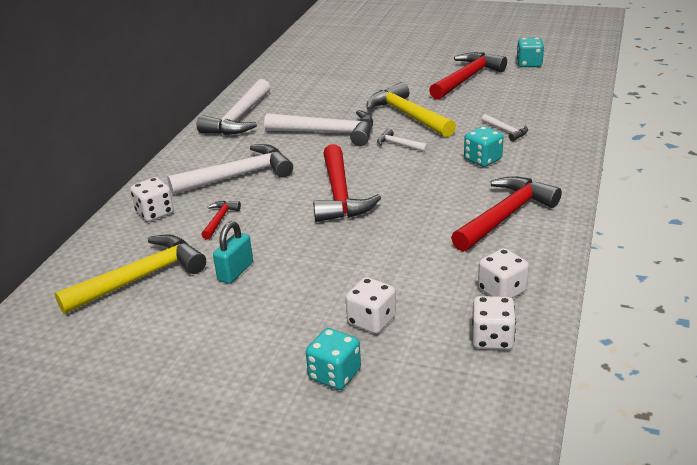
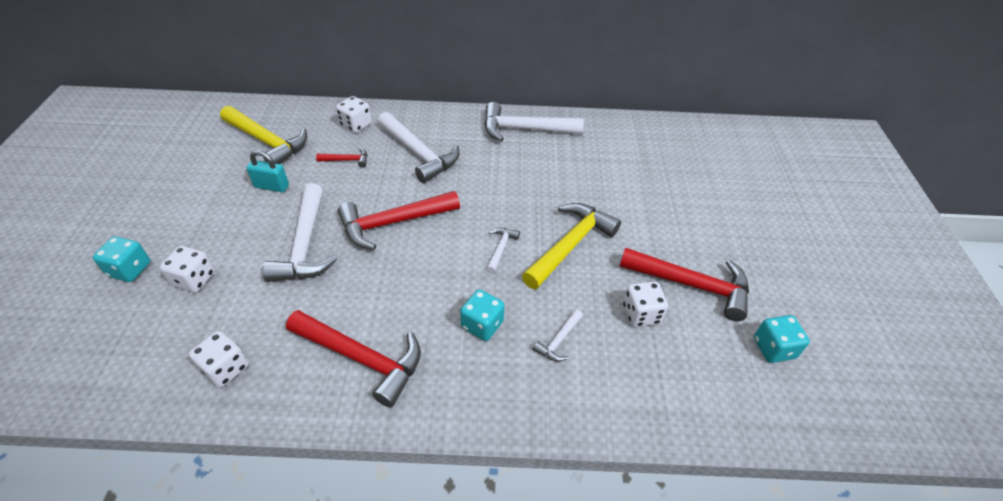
camera: 70 degrees right, 15 degrees up
(328, 133) = (512, 192): white hammer -> white hammer (305, 244)
(492, 338) = (153, 368): white dice -> white dice (641, 314)

